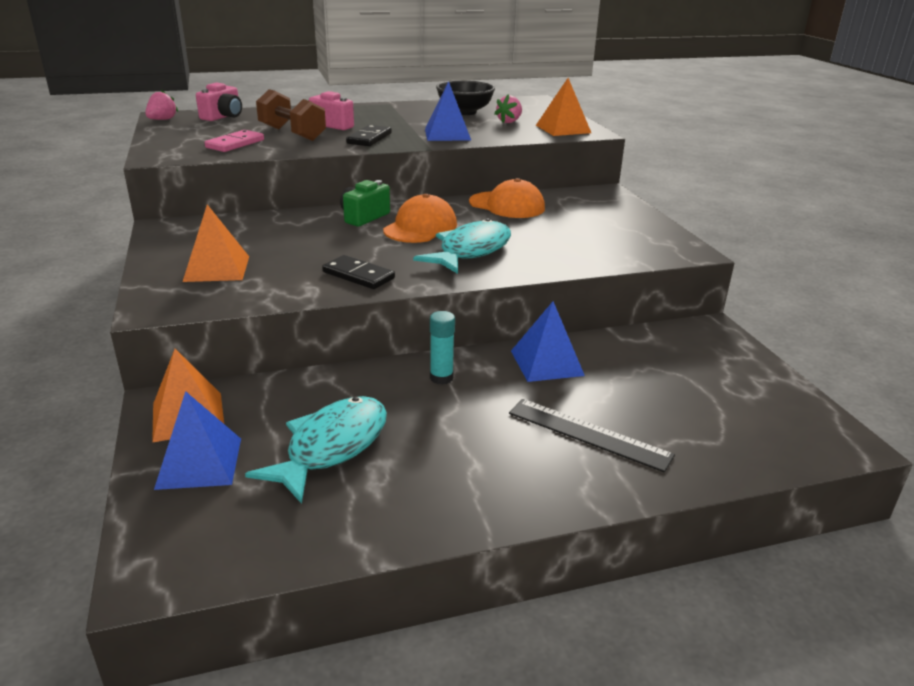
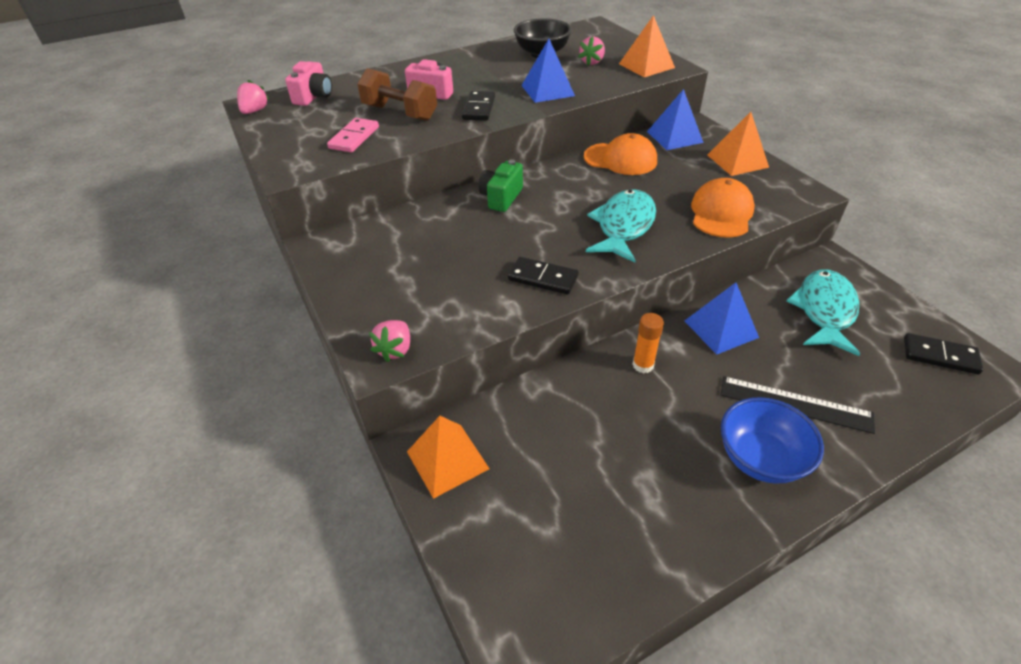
camera: 10 degrees left, 15 degrees up
(174, 303) = (395, 350): none -> pink strawberry
(199, 462) = (489, 513): blue pyramid -> blue pyramid (674, 137)
(216, 268) = (406, 294): orange pyramid -> orange pyramid (737, 161)
(331, 447) = (593, 468): turquoise fish -> turquoise fish (824, 311)
(420, 227) = (561, 202): orange cap -> orange cap (721, 213)
(441, 378) = (643, 365): turquoise glue stick -> orange glue stick
(517, 470) = (760, 458): none -> blue bowl
(788, 421) = (940, 356): none -> black domino

